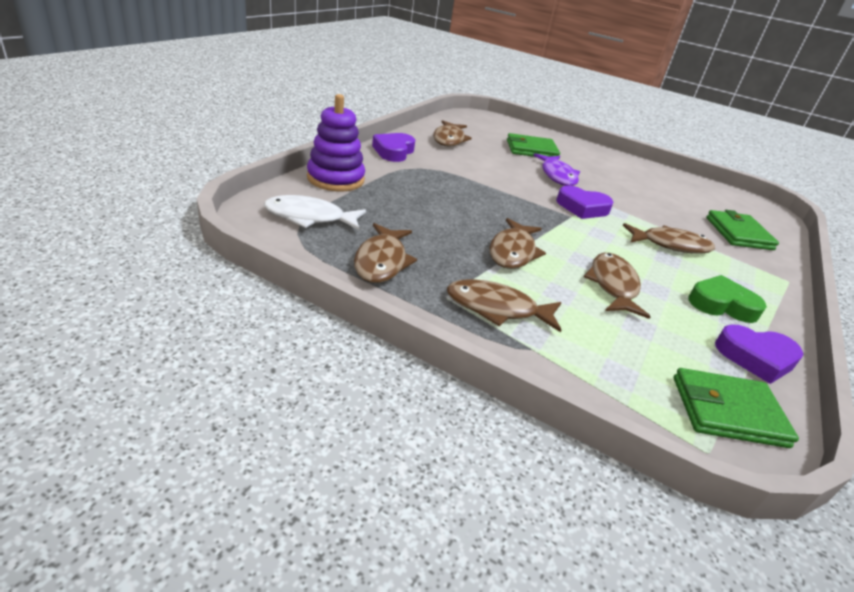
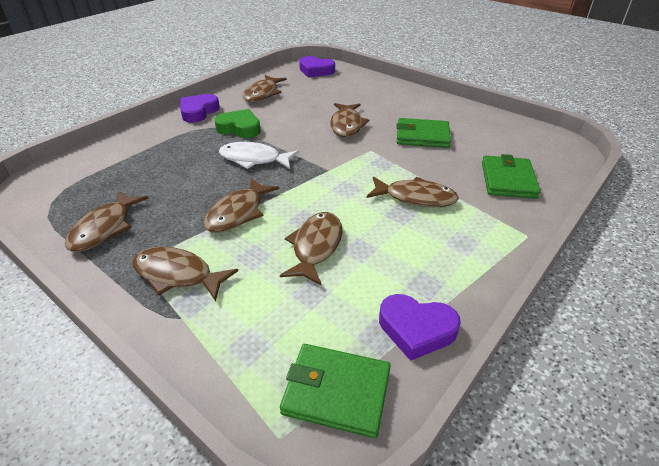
camera: 15 degrees right, 5 degrees up
(309, 217) = (72, 186): white fish -> white fish (254, 159)
(335, 179) = (124, 145): purple stacking toy -> none
(531, 150) = (340, 98): green wallet -> green wallet (422, 136)
(557, 176) = (347, 125): purple fish -> brown fish
(582, 208) = (347, 160): purple heart -> purple heart (316, 71)
(721, 304) = (423, 266): green heart -> green heart (239, 128)

